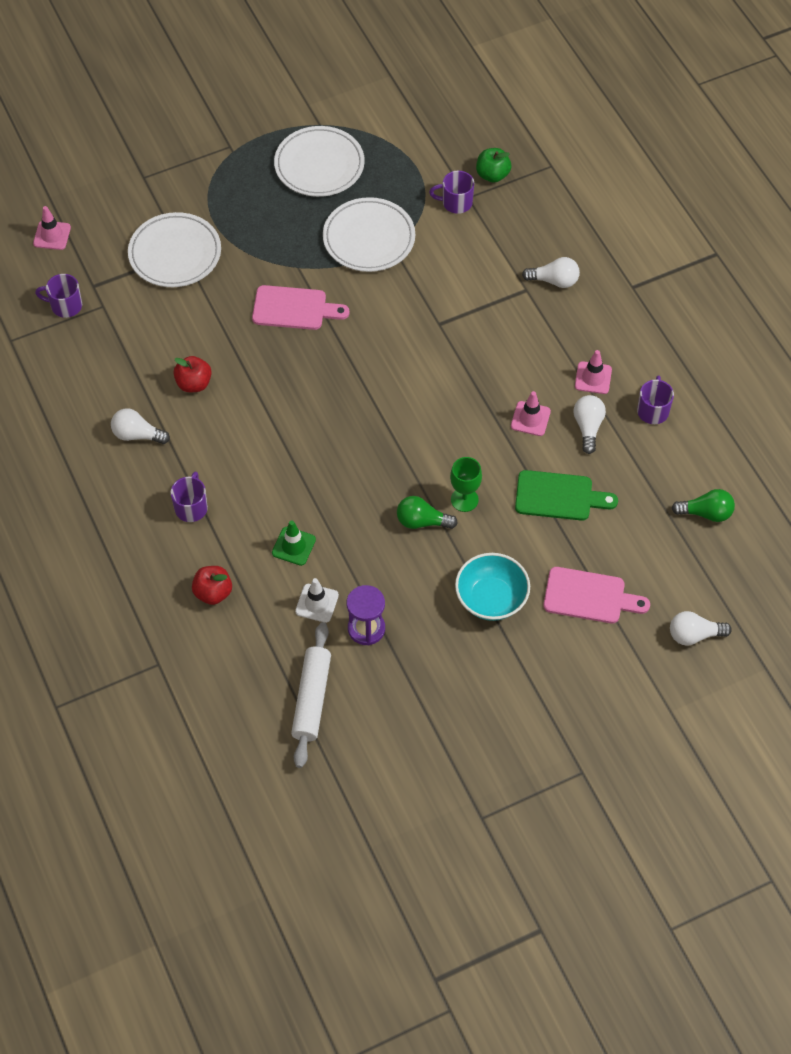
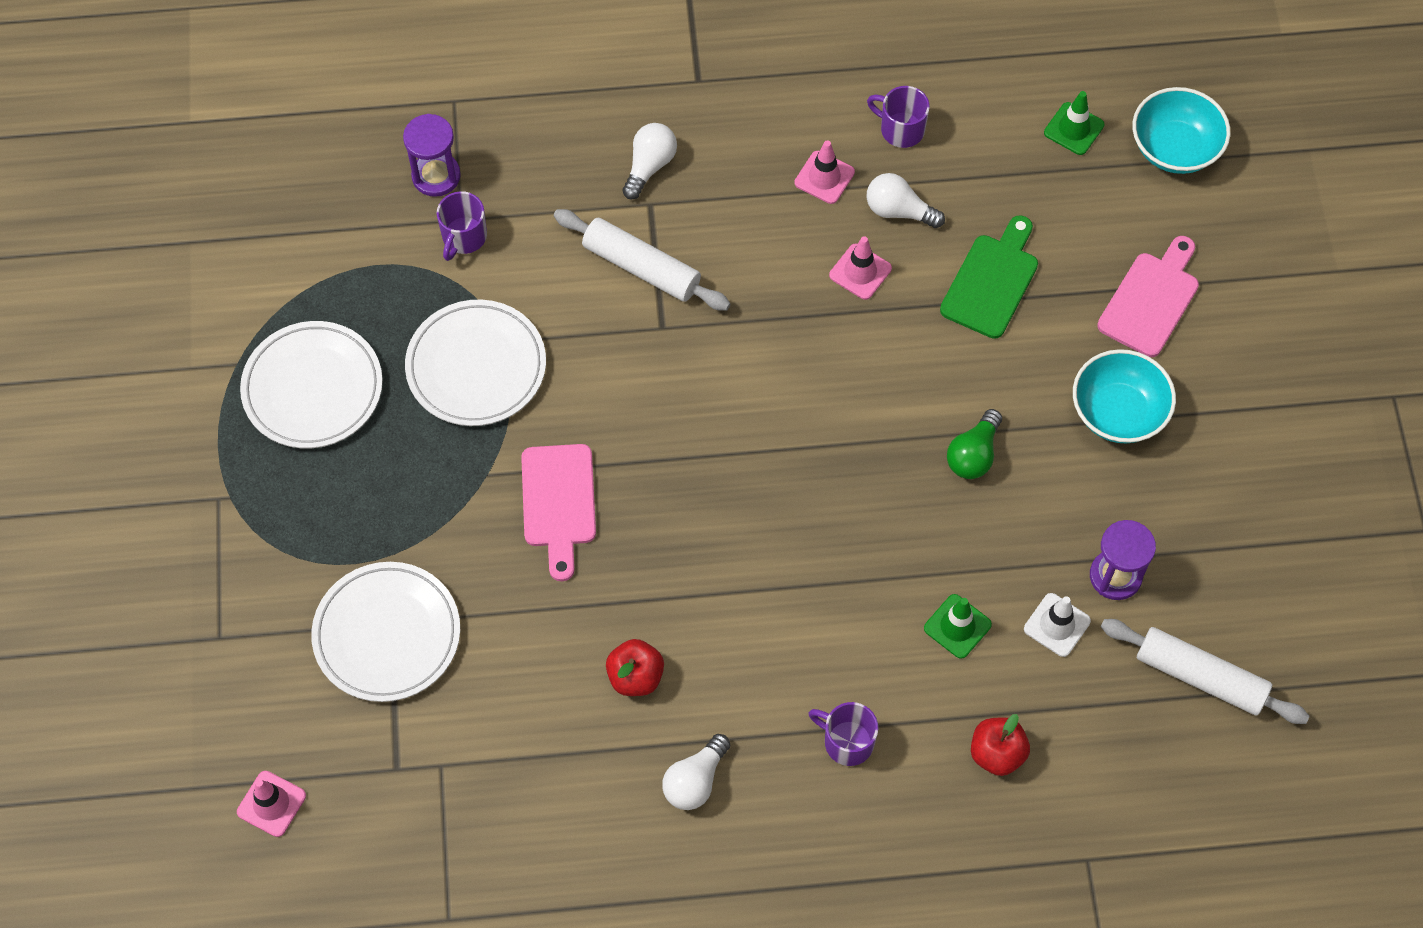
camera: 70 degrees left, 5 degrees up
(65, 306) = (417, 820): purple mug -> none
(294, 308) = (558, 502): pink cutting board -> pink cutting board turned 150 degrees clockwise
(464, 499) = (957, 392): green goblet -> none
(477, 299) = (641, 267): none -> white rolling pin
(492, 175) = (436, 176): green apple -> purple hourglass
(694, 635) = (1241, 207): white light bulb -> none
(706, 513) = (1074, 129): green light bulb -> green traffic cone
(722, 580) = (1174, 148): none -> turquoise bowl

